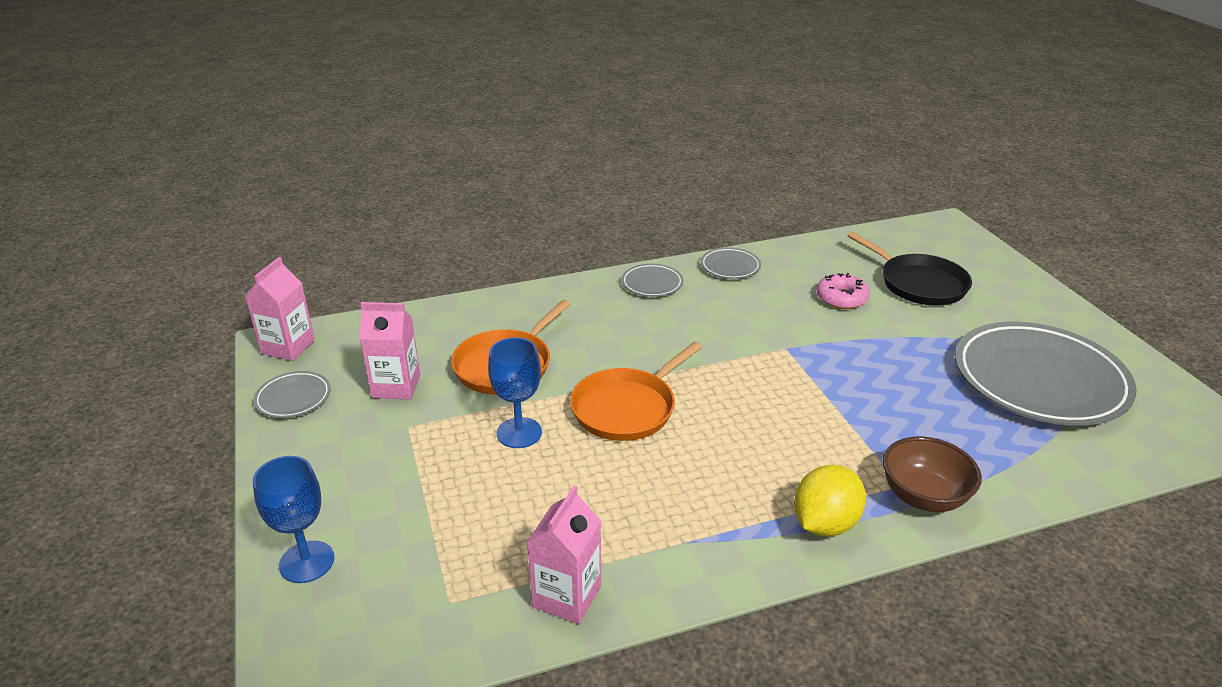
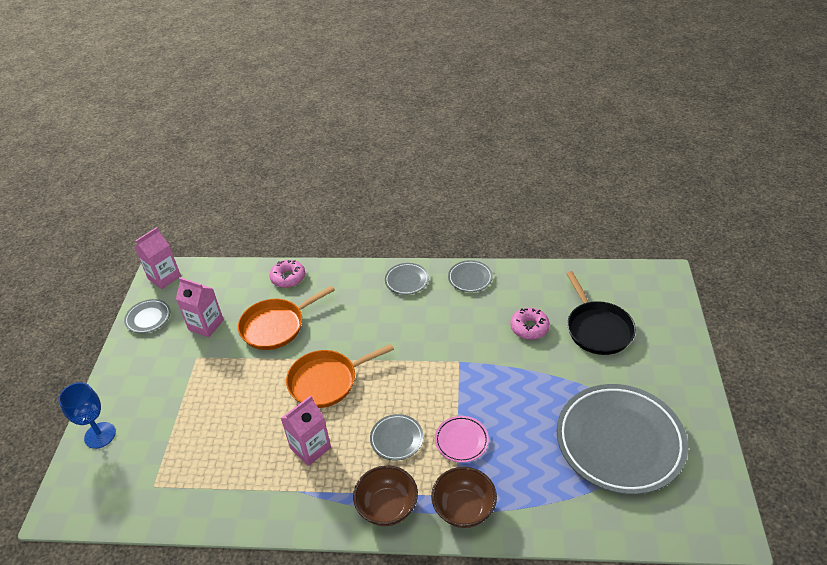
camera: 25 degrees right, 10 degrees up
(484, 311) = (288, 277): none -> pink donut
(519, 433) = (253, 381): blue goblet -> none
(567, 596) = (213, 504): pink carton -> pink carton (310, 448)
(774, 446) = (396, 439): none -> grey plate
(825, 524) = (387, 507): yellow lemon -> brown bowl
(858, 426) = (461, 441): none -> pink plate

